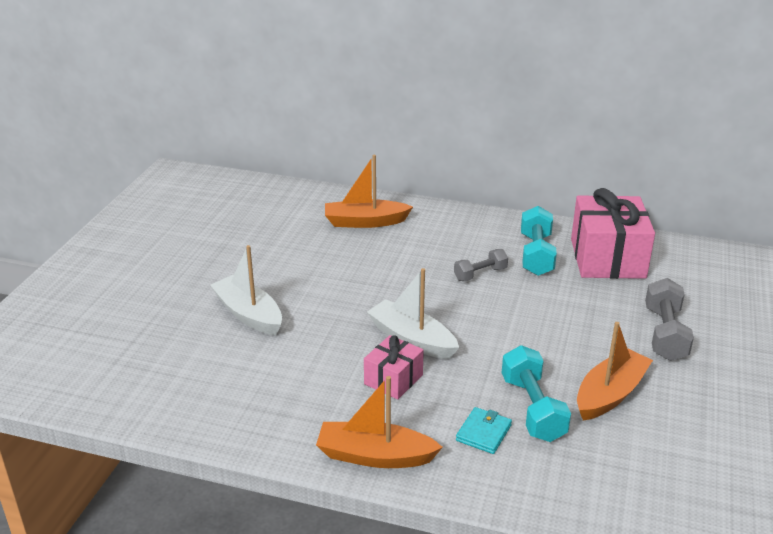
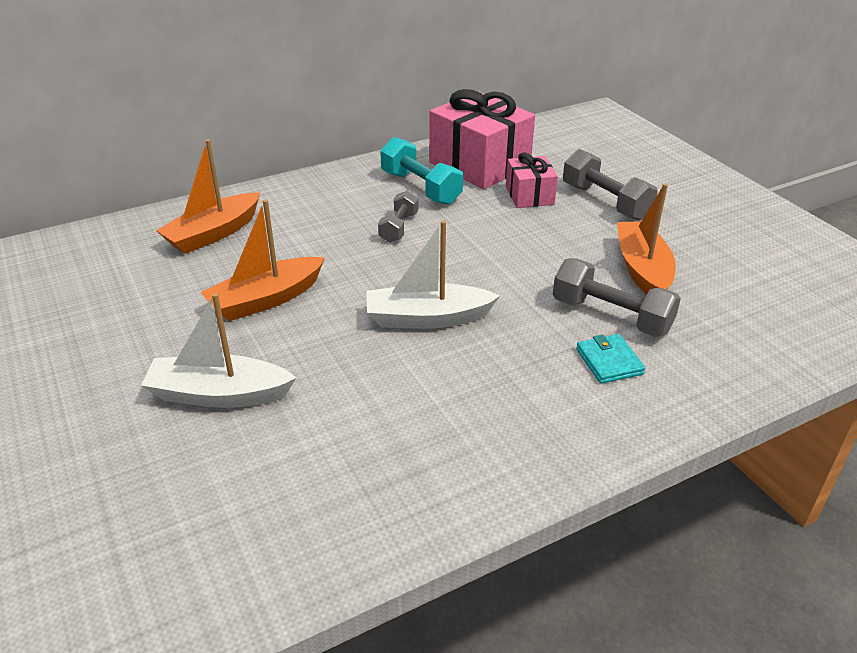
camera: 45 degrees left, 5 degrees up
(375, 456) = (560, 448): orange boat -> orange boat (266, 300)
(393, 379) = (467, 365): pink gift -> pink gift (529, 195)
(533, 408) = (611, 316): turquoise dumbbell -> grey dumbbell

